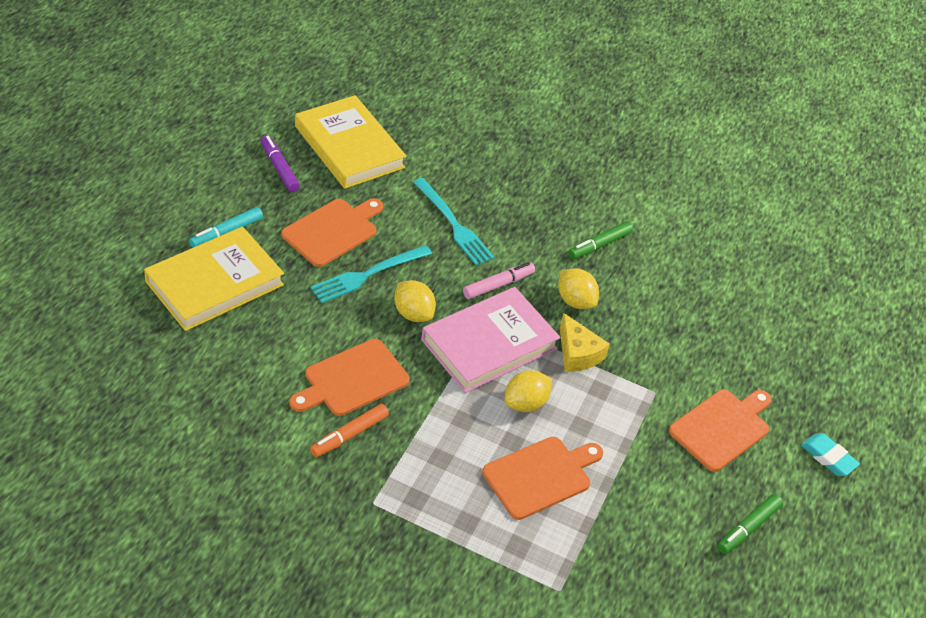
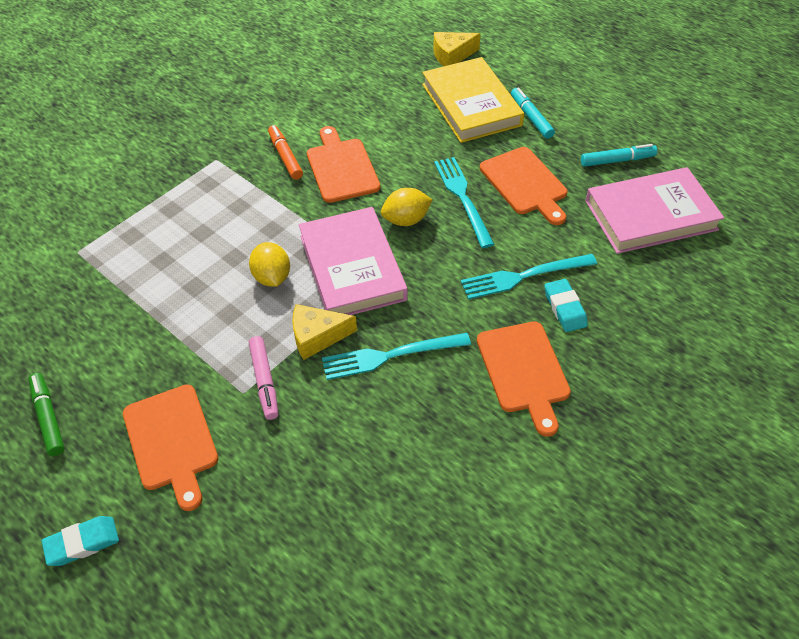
camera: 115 degrees right, 5 degrees up
(120, 310) = (452, 56): none -> yellow cheese
(279, 168) = (617, 160): purple marker -> turquoise marker
(349, 147) = (650, 215): yellow book -> pink book
(479, 197) = (565, 308): none -> turquoise eraser
(498, 285) = (428, 293): pink marker -> pink marker (265, 381)
(540, 476) = (189, 268): orange cutting board -> orange cutting board (524, 371)
(575, 301) = (390, 356): yellow lemon -> turquoise fork
(599, 245) = (472, 407): green marker -> none

